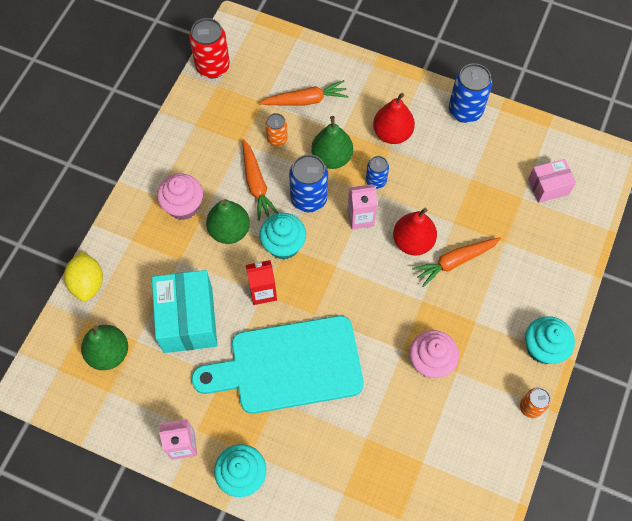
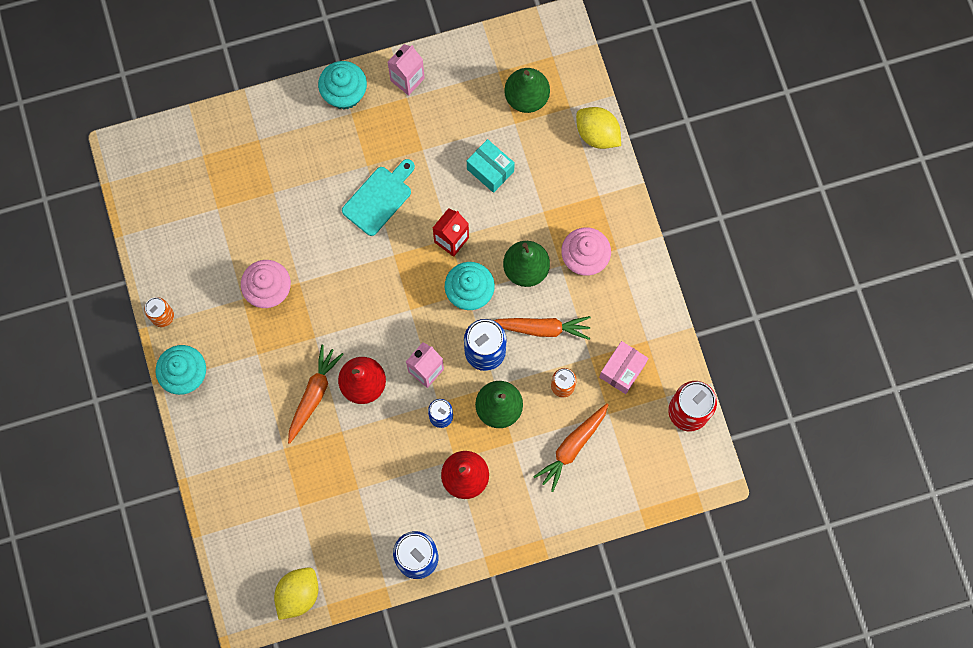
camera: 140 degrees right, 10 degrees up
(188, 319) = (490, 170): turquoise box -> turquoise box, size x0.56
(256, 184) = (541, 328): orange carrot -> orange carrot turned 150 degrees clockwise
(288, 365) = (379, 198): turquoise cutting board -> turquoise cutting board, size x0.51
(548, 186) = (284, 537): pink box -> pink box (622, 370)
(564, 146) = (298, 594): none -> yellow lemon

